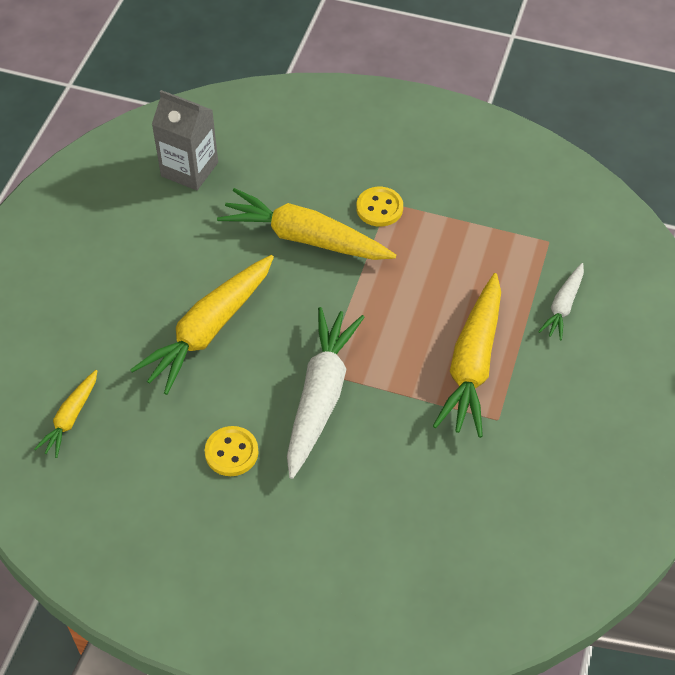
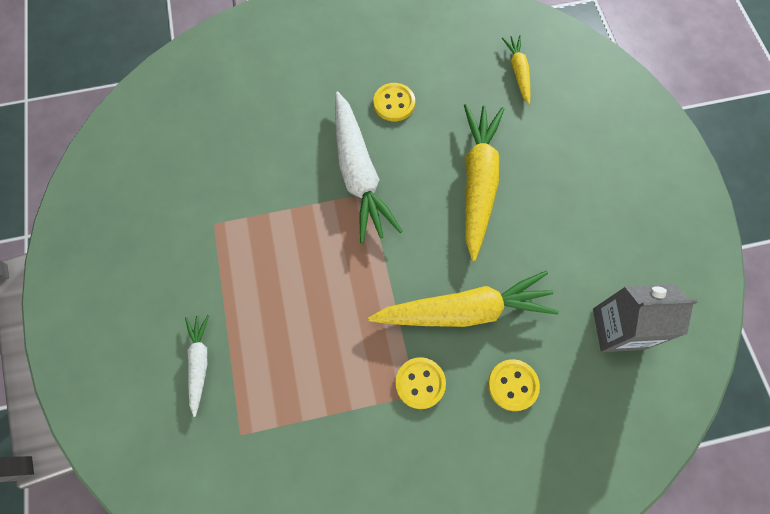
camera: 150 degrees right, 15 degrees up
(306, 174) = (512, 385): none -> yellow button
(472, 364) = (255, 261): yellow carrot -> none

